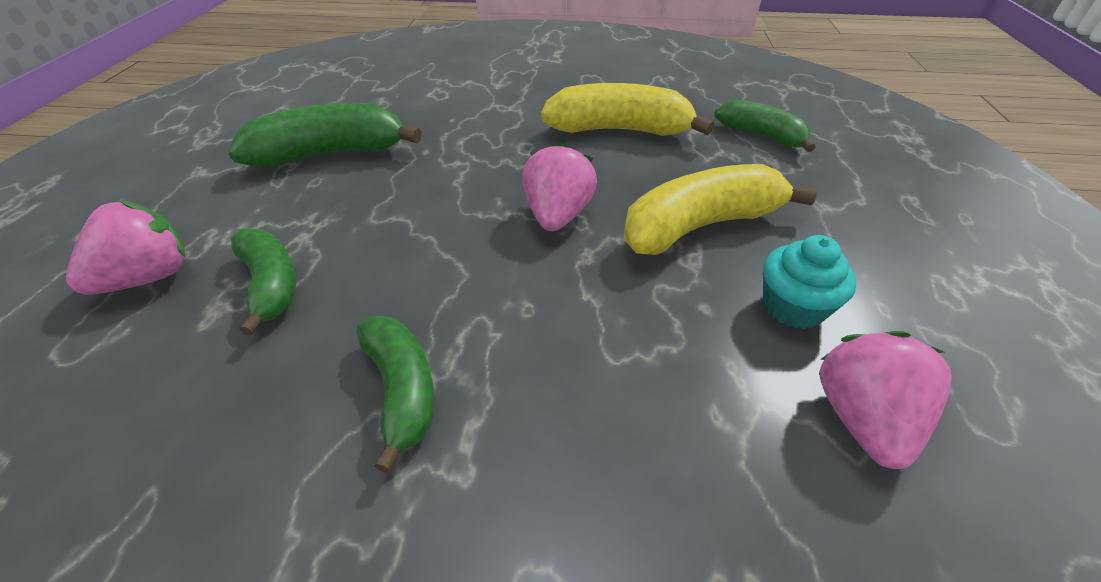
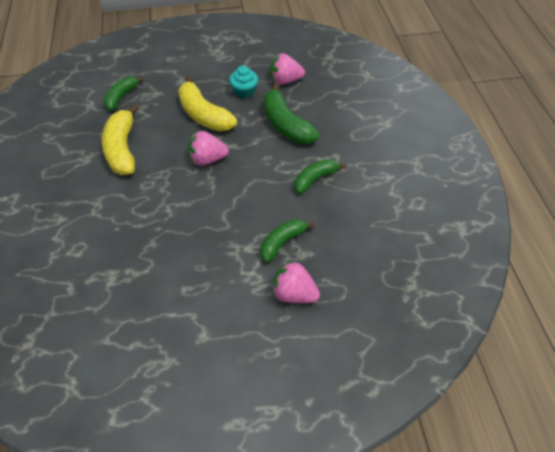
camera: 105 degrees left, 10 degrees up
(330, 154) = (170, 274): green banana -> green banana (286, 125)

